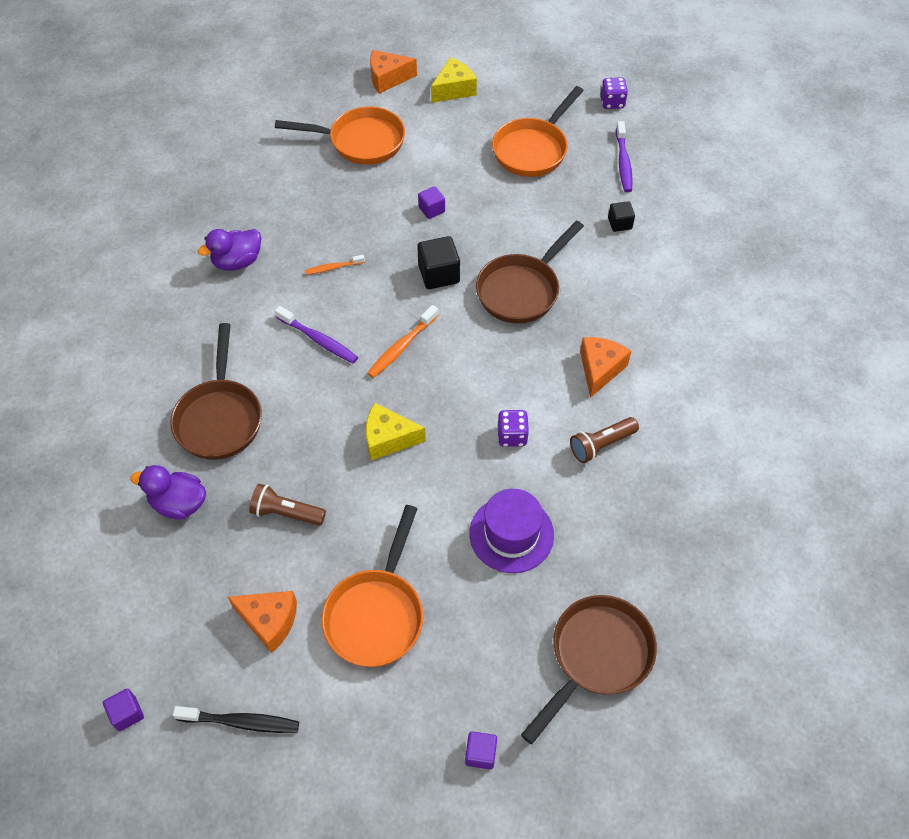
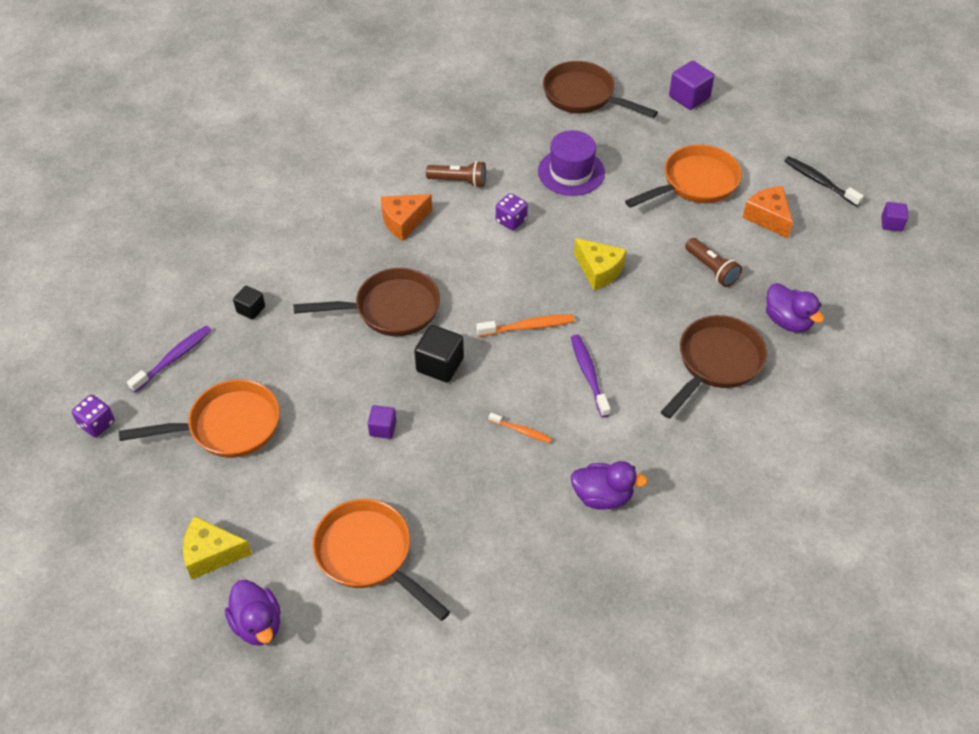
camera: 140 degrees left, 5 degrees down
(388, 78) = (258, 624): orange cheese -> purple duck
(480, 754) = (689, 97): purple cube -> purple cube, size x1.65
(596, 656) = (583, 96): brown pan -> brown pan turned 45 degrees clockwise

